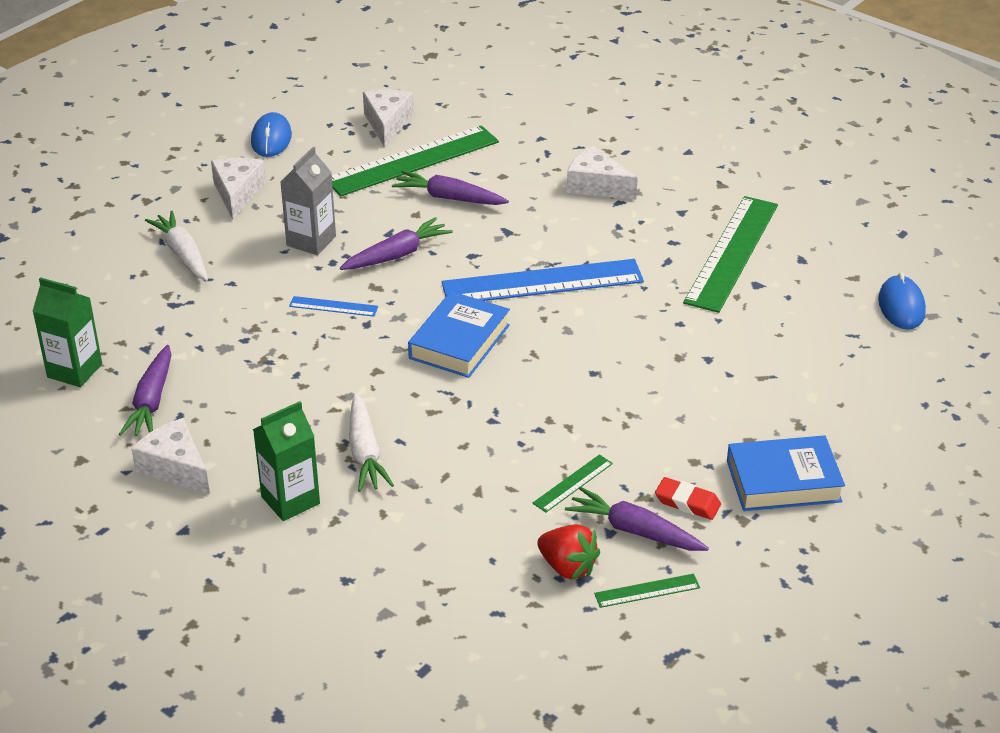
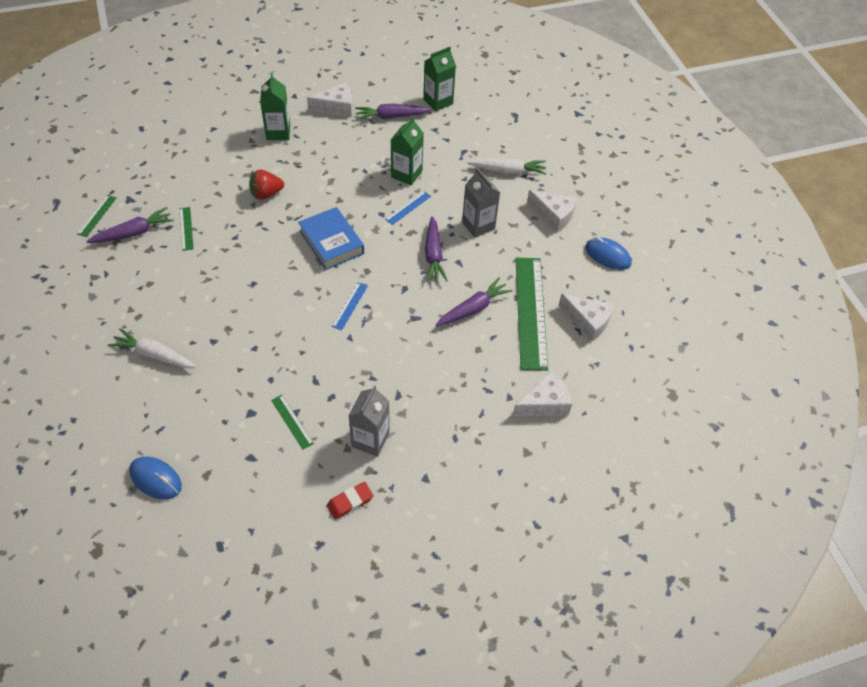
camera: 120 degrees right, 15 degrees up
(151, 401) = (390, 116): purple carrot -> purple carrot turned 45 degrees counterclockwise
(269, 334) = (406, 174): none -> green carton
(365, 453) = (283, 168): white carrot -> white carrot (154, 355)
(542, 282) = (350, 306): blue ruler -> blue ruler, size x0.43
(567, 567) = (140, 198): red strawberry -> red strawberry (266, 194)
(596, 186) = (426, 394): white cheese -> white cheese (544, 403)
(687, 502) = (127, 263): red eraser -> red eraser (350, 502)
(689, 197) = (370, 440): none -> grey carton
(732, 253) = (292, 421): green ruler -> green ruler, size x0.43
(783, 481) = (97, 310): blue book -> none

